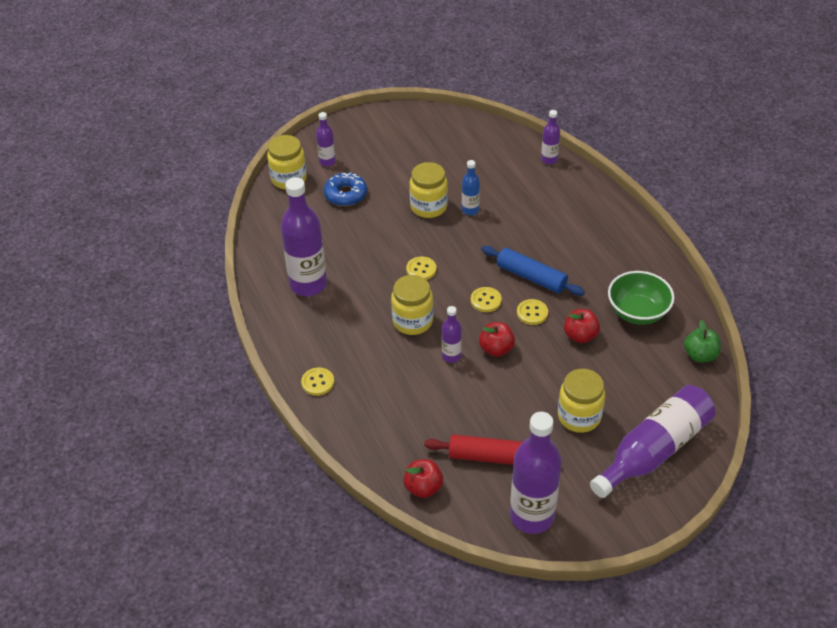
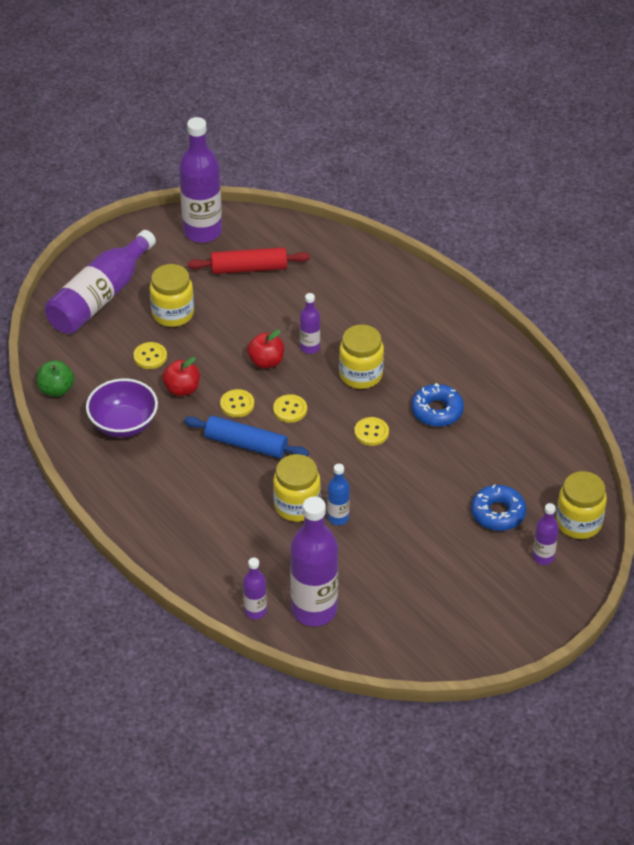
camera: 165 degrees right, 0 degrees up
(308, 284) = (488, 395): purple bottle -> purple bottle (314, 610)
(317, 382) = (432, 302): yellow button -> yellow button (150, 356)
(358, 278) = (437, 411): none -> blue donut
(423, 487) = (301, 236): red apple -> none
(428, 207) = (390, 513): yellow jar -> yellow jar (297, 506)
(637, 312) = (124, 424): green bowl -> purple bowl

